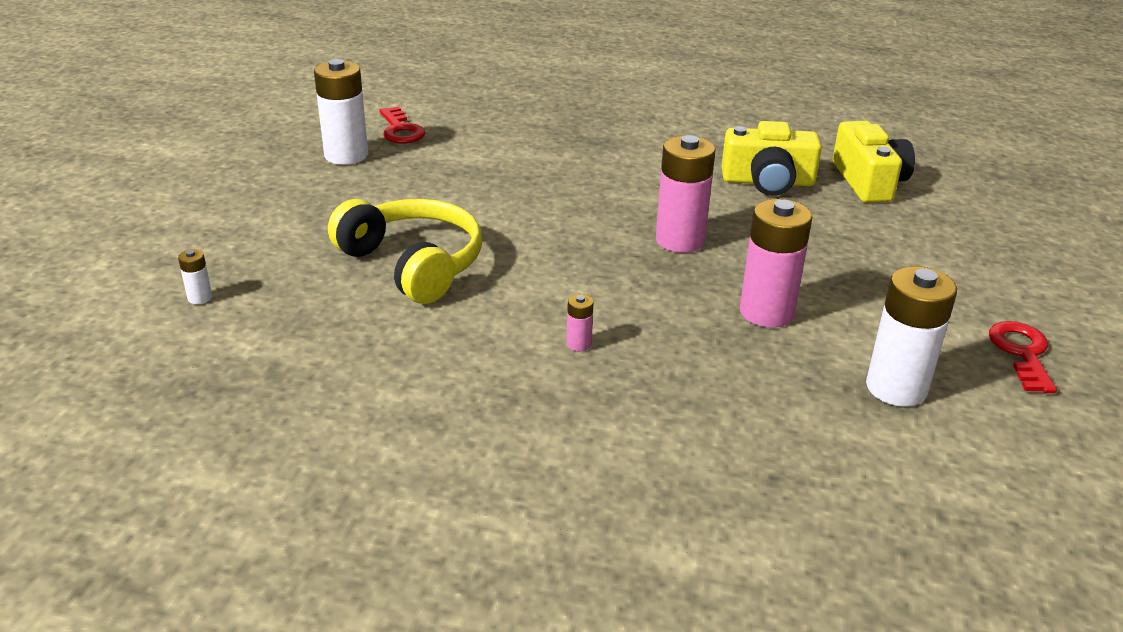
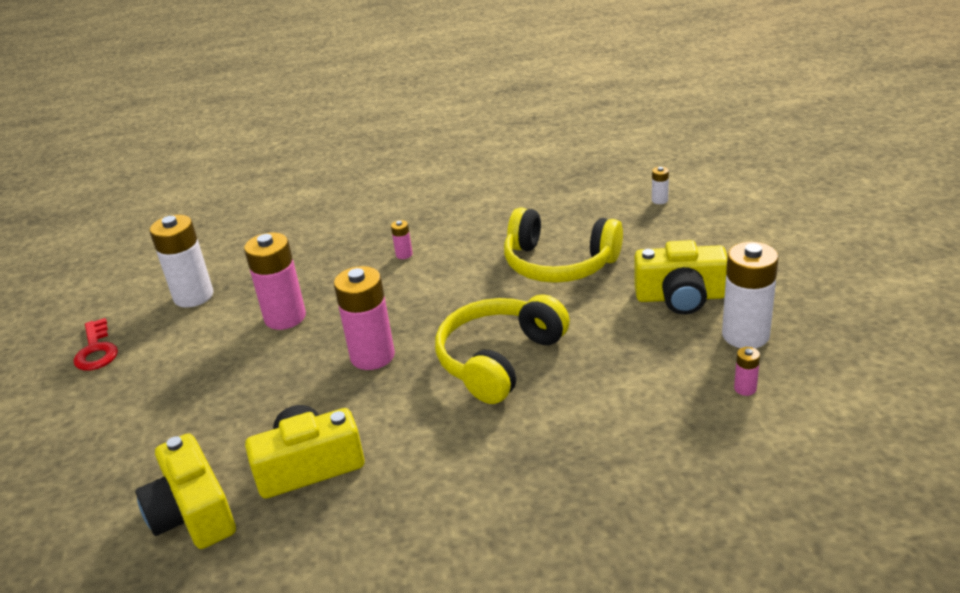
camera: 160 degrees right, 0 degrees up
(348, 195) = (680, 297): none -> yellow camera
(400, 130) = (745, 388): red key -> pink battery
(562, 201) = (499, 360): none -> yellow headphones

